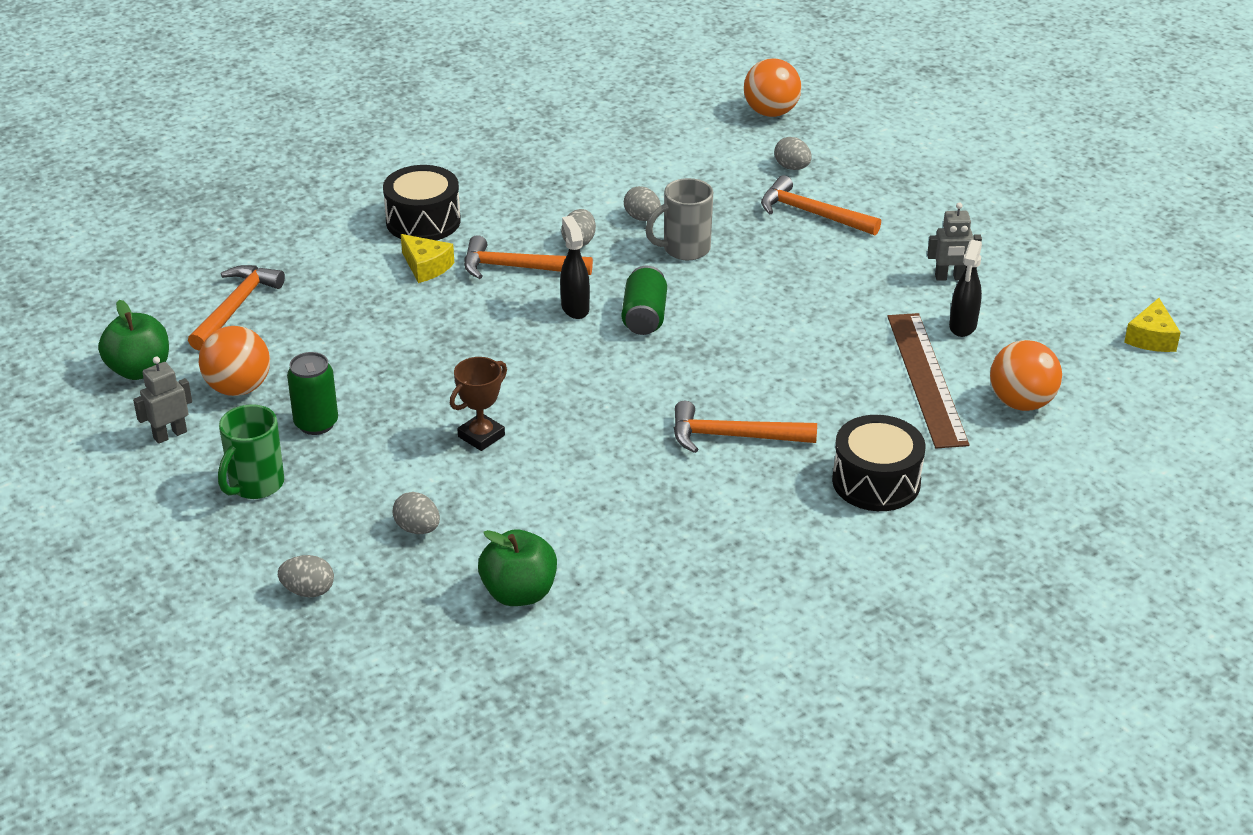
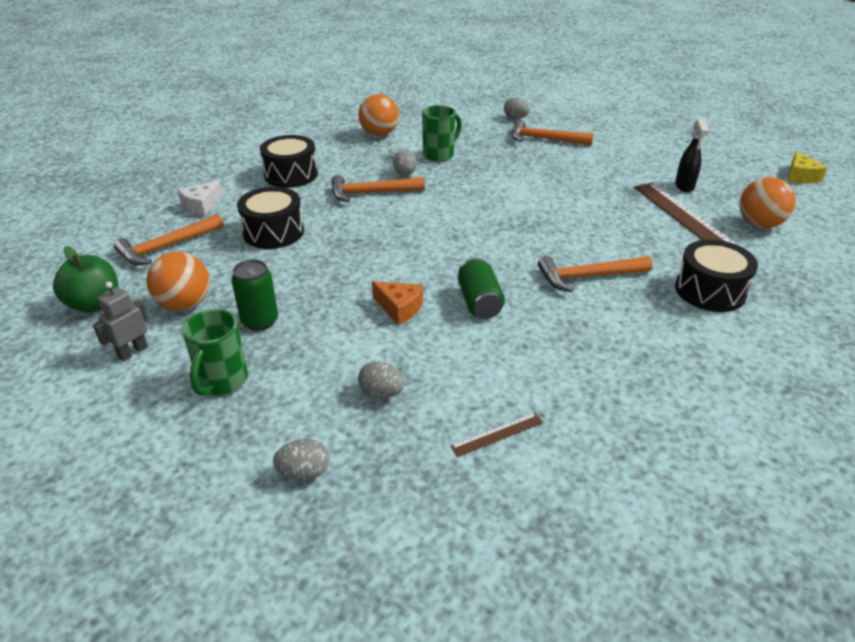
camera: 15 degrees left, 0 degrees up
(236, 307) = (167, 247): orange hammer -> orange hammer turned 135 degrees counterclockwise
(293, 253) = (201, 205): none -> white cheese
(370, 307) = (273, 232): none -> black drum
(426, 267) = (305, 201): yellow cheese -> none
(481, 436) = (399, 308): brown trophy -> orange cheese
(519, 593) = (497, 434): green apple -> brown ruler
(575, 308) = (424, 211): black spray bottle -> none
(642, 218) = (439, 155): grey egg -> green mug
(644, 317) = (475, 210): green can -> green can (479, 302)
(684, 249) = (477, 168): grey mug -> none
(771, 112) = (484, 94): orange ball -> orange ball (379, 134)
(950, 277) = (654, 161): grey robot -> none

